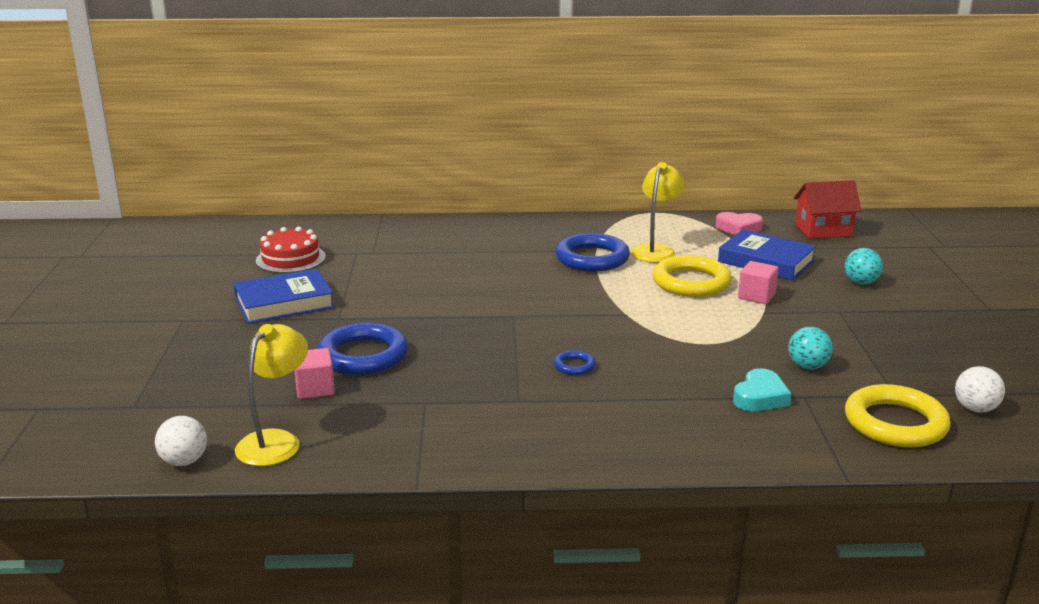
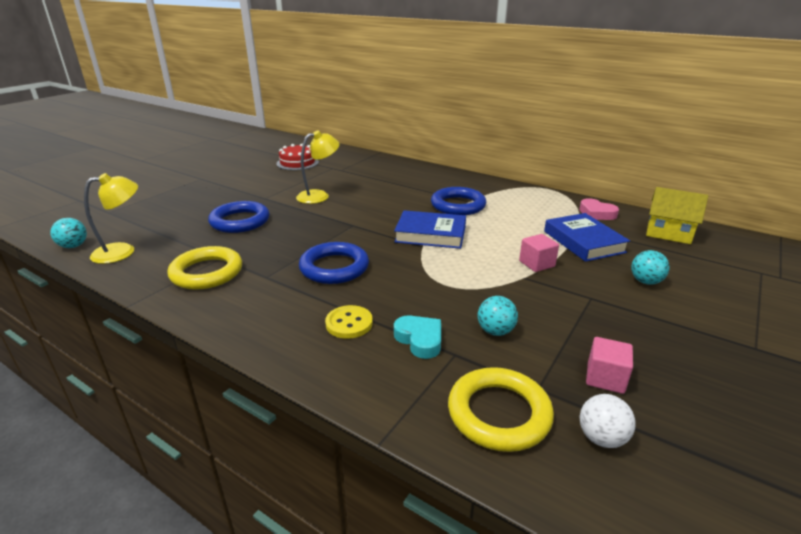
camera: 35 degrees right, 5 degrees up
(184, 461) = (73, 246): white ball -> turquoise ball
(284, 303) = (255, 183): blue book -> blue book (430, 234)
(315, 389) = (188, 231): pink cube -> pink cube (605, 378)
(574, 366) = (334, 267): blue ring -> blue ring, size x2.19
(656, 250) = (509, 212): yellow lamp -> yellow lamp (319, 196)
(679, 409) = (349, 323): none -> yellow button
(691, 282) = (501, 239): yellow ring -> yellow ring (207, 272)
(760, 397) = (420, 339): turquoise heart -> turquoise heart turned 105 degrees counterclockwise
(823, 231) = (668, 233): red house -> yellow house

